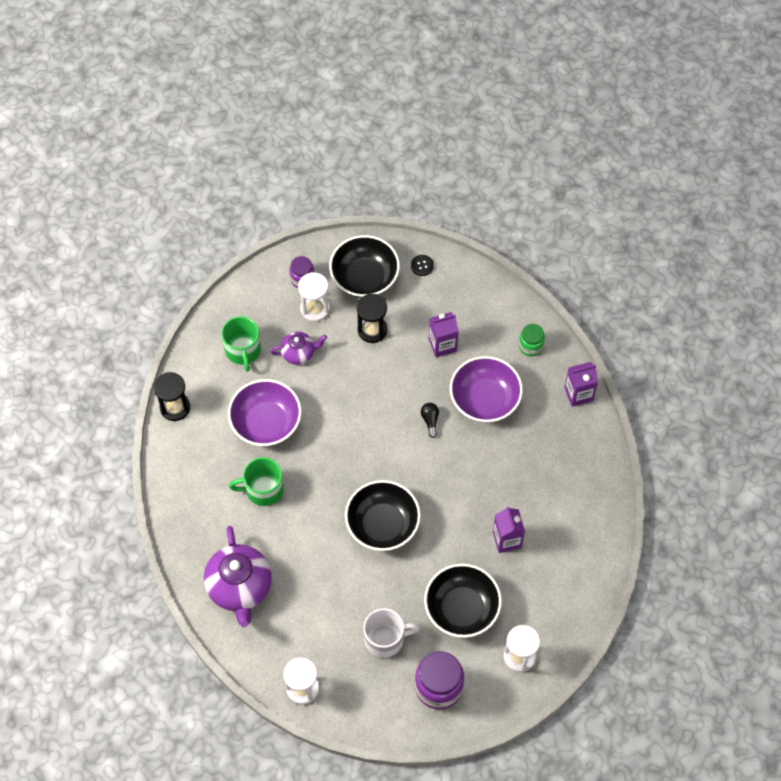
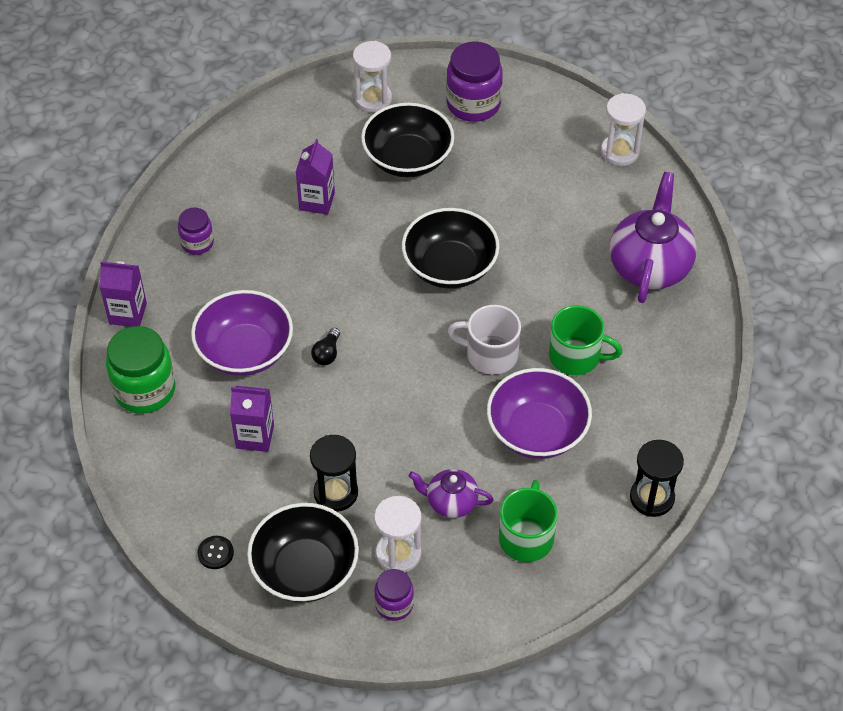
camera: 155 degrees left, 10 degrees down
(385, 639) = (507, 162): white mug -> white mug (490, 354)
(530, 346) = (145, 390): green jar -> green jar, size x1.76
(569, 467) = (197, 243): none -> purple jar

